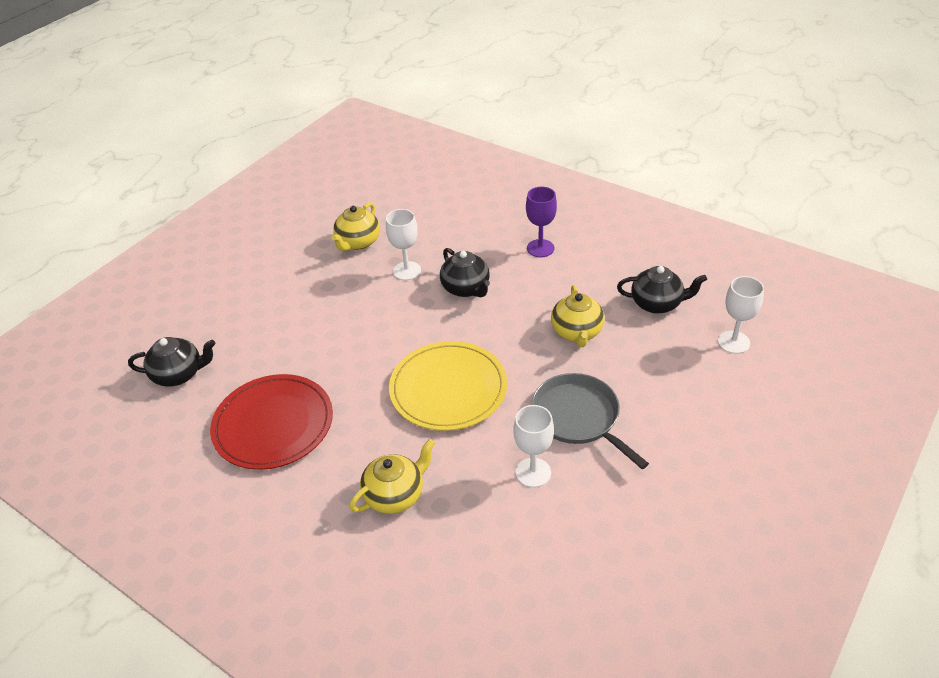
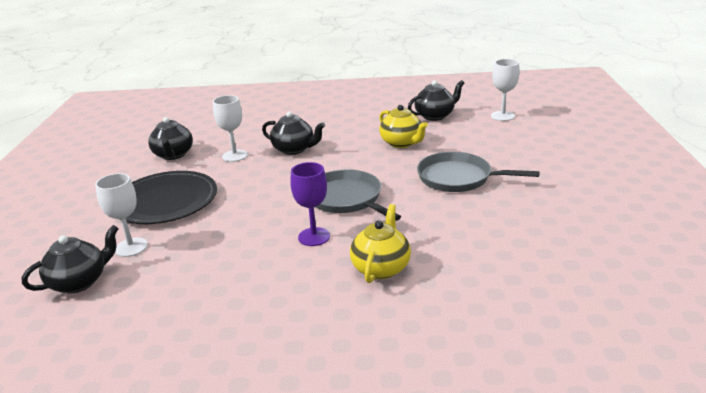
camera: 35 degrees left, 15 degrees down
(273, 424) = (219, 274): red plate -> none
(303, 308) = (165, 201): none -> black plate
(358, 242) = (173, 155): yellow teapot -> black teapot
(448, 389) = (347, 199): yellow plate -> grey pan
(533, 472) = (466, 214): white goblet -> white goblet (131, 247)
(540, 248) = (324, 117): purple goblet -> purple goblet (314, 237)

